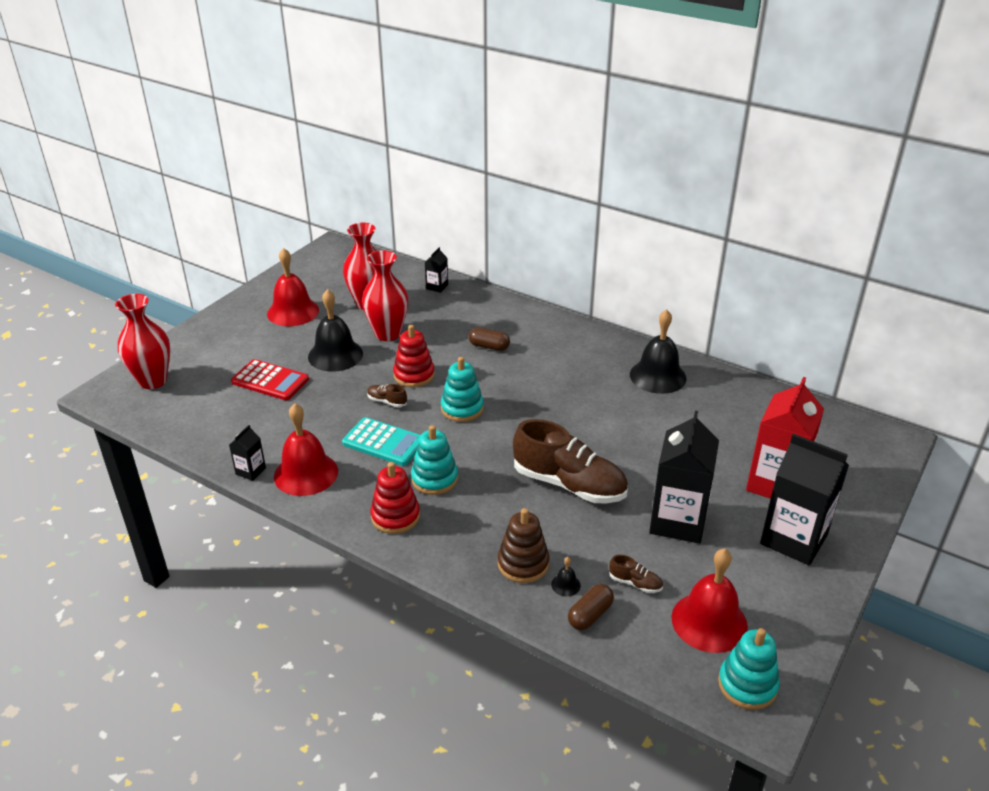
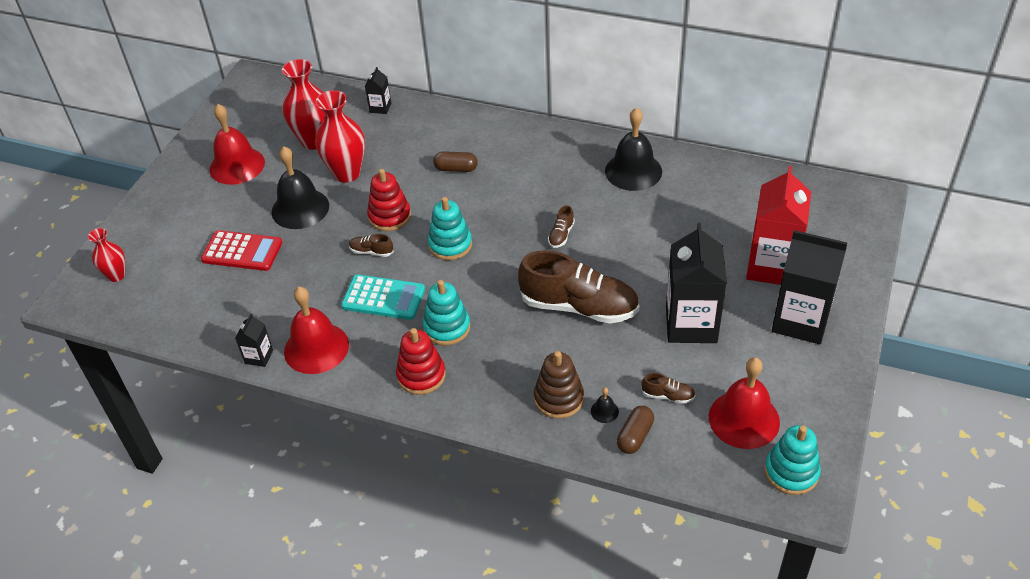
camera: 10 degrees left, 10 degrees up
(153, 381) = (116, 275): red vase -> red vase, size x0.58
(571, 418) = (561, 235): none -> brown shoe

